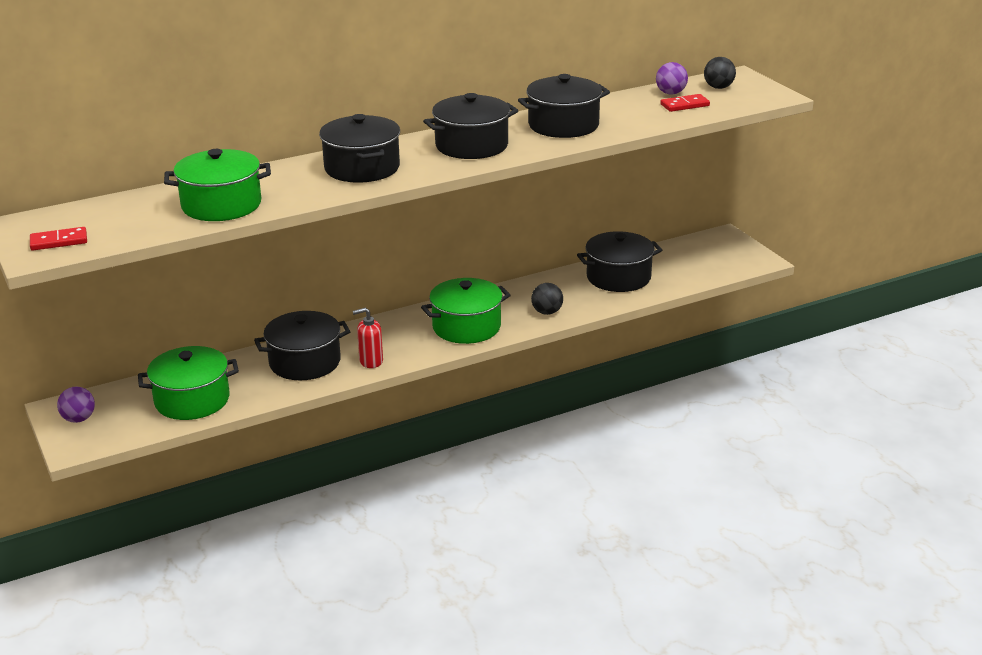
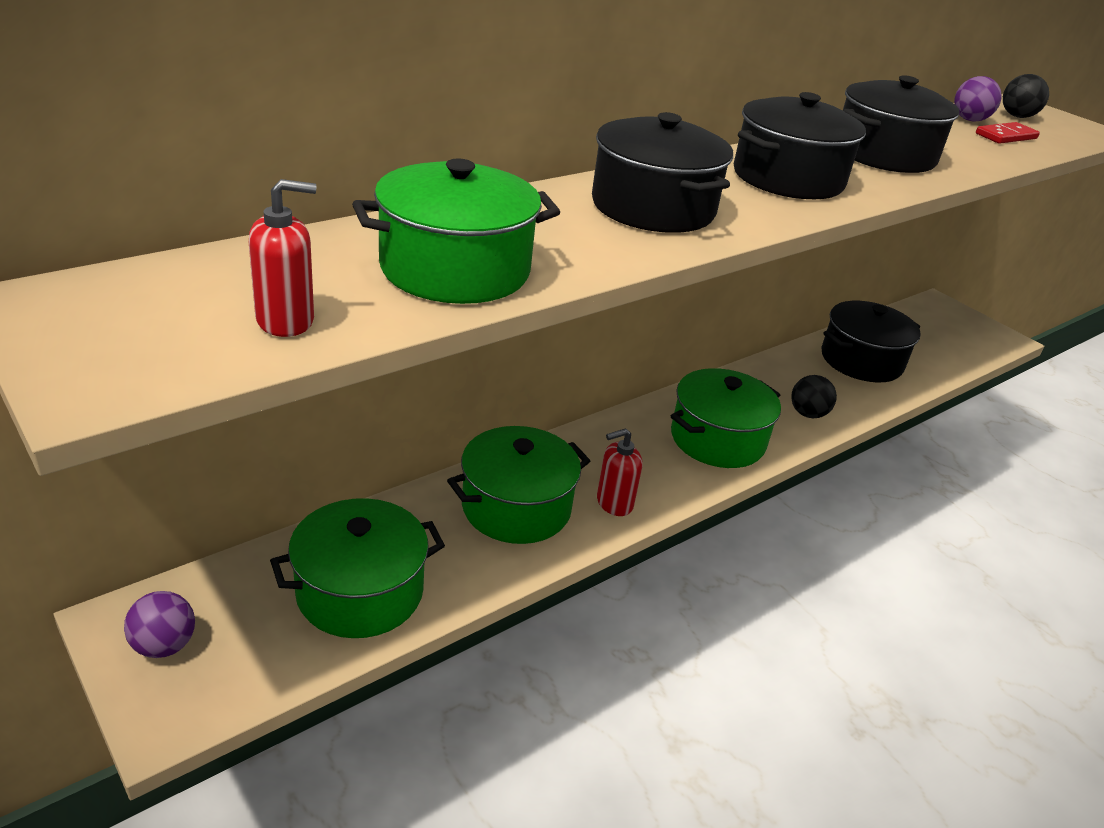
camera: 15 degrees left, 5 degrees up
(59, 241) = (145, 347): red domino -> none
(125, 230) = (286, 321): none -> red soap dispenser
(305, 362) = (516, 507): black pot -> green pot

